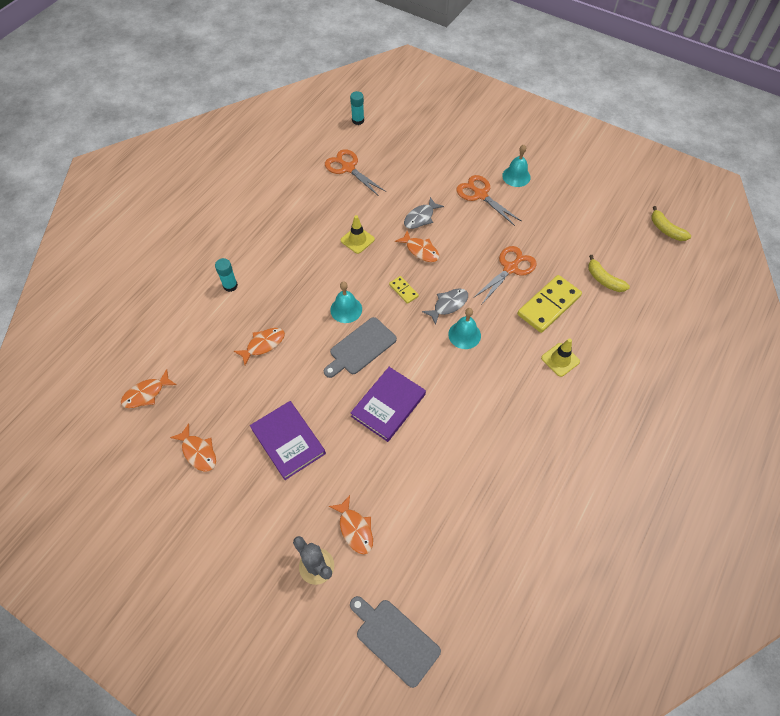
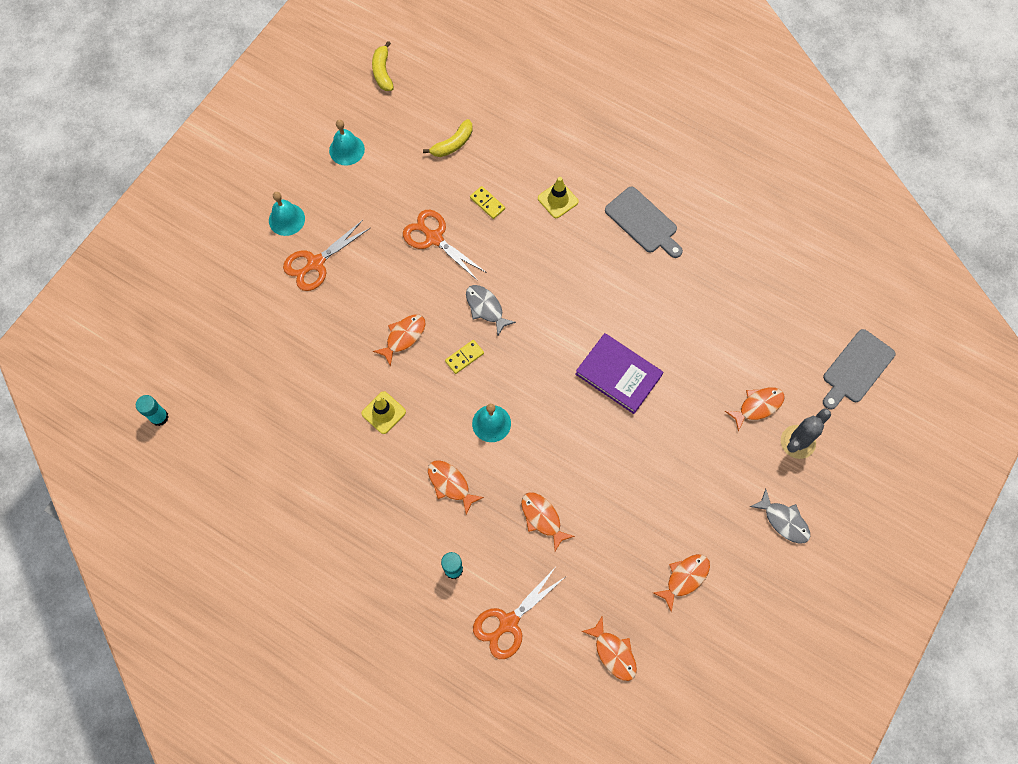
camera: 90 degrees left, 10 degrees up
(288, 441) = (666, 479): purple book -> none
(297, 283) = (450, 484): none -> orange fish
(348, 168) = (254, 428): orange scissors -> orange scissors (508, 622)
(361, 348) = (545, 405): grey cutting board -> grey cutting board (643, 222)
(420, 218) = (350, 335): grey fish -> grey fish (784, 521)
(464, 335) = (527, 293): turquoise bell -> turquoise bell (346, 150)
(549, 305) = (487, 203): yellow domino -> yellow domino, size x0.48
(666, 229) = (382, 72): yellow banana -> yellow banana turned 120 degrees clockwise

